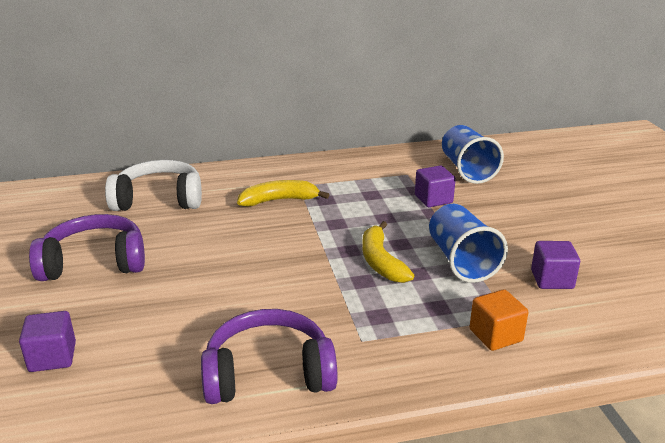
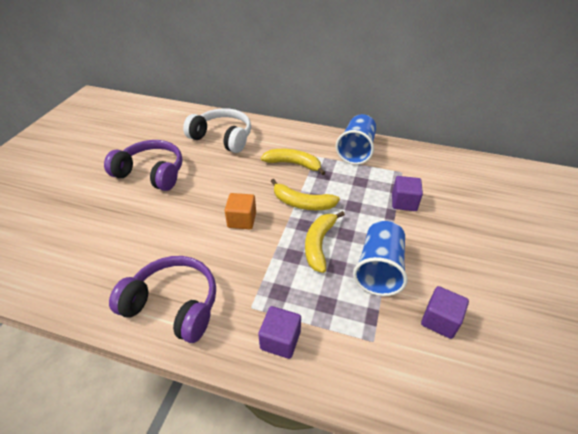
camera: 30 degrees right, 15 degrees up
(52, 357) = (79, 233): purple cube -> purple cube (280, 340)
(326, 232) = (302, 203): none -> yellow banana
(467, 170) = (454, 184): blue cup -> blue cup (356, 150)
(495, 335) = (348, 352): orange cube -> orange cube (242, 220)

